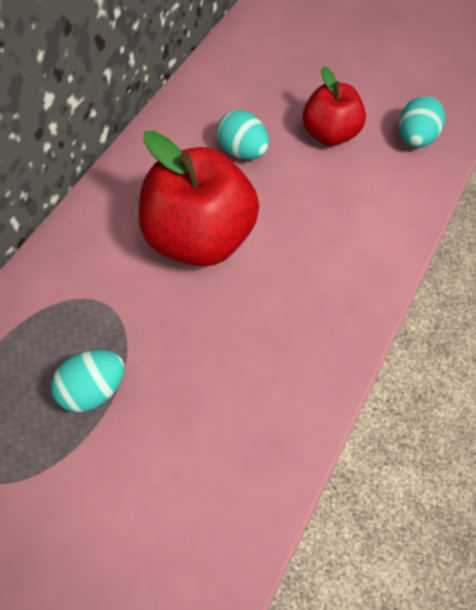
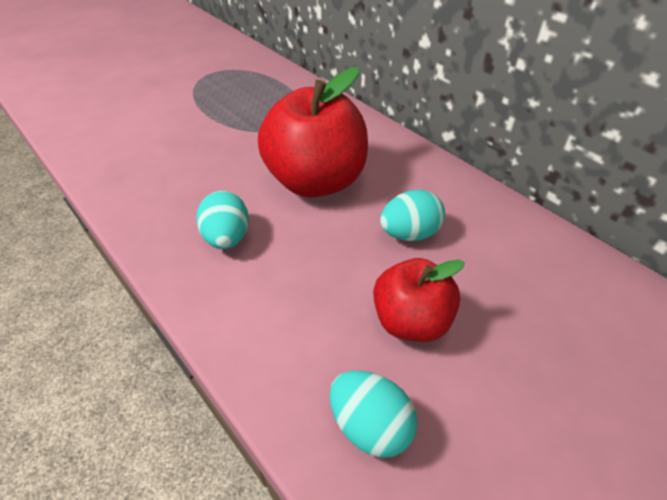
camera: 110 degrees right, 15 degrees down
(94, 389) = (225, 113): turquoise egg -> turquoise egg (227, 238)

